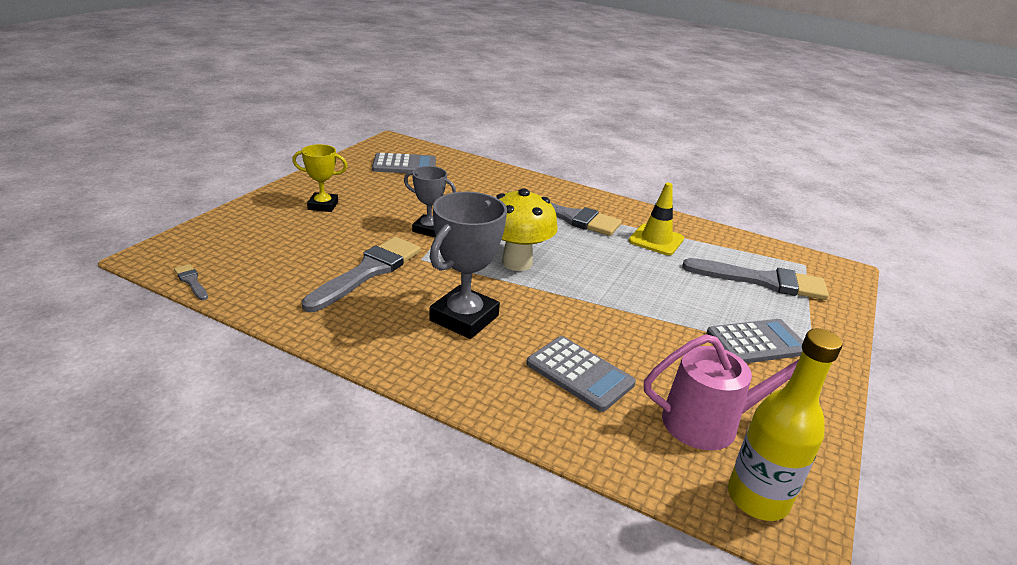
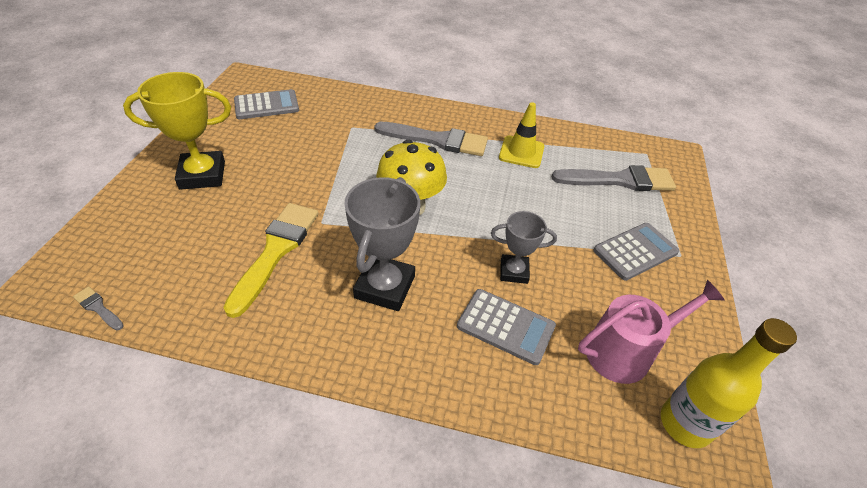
camera: 15 degrees left, 15 degrees up
(323, 205) = (202, 175): yellow trophy -> yellow trophy, size x1.66
(368, 272) = (276, 251): grey brush -> yellow brush
(429, 229) = (316, 183): grey trophy -> grey trophy (514, 271)

